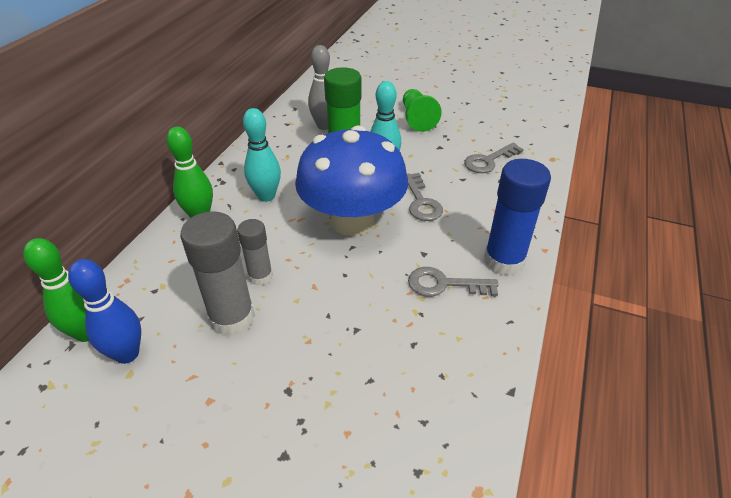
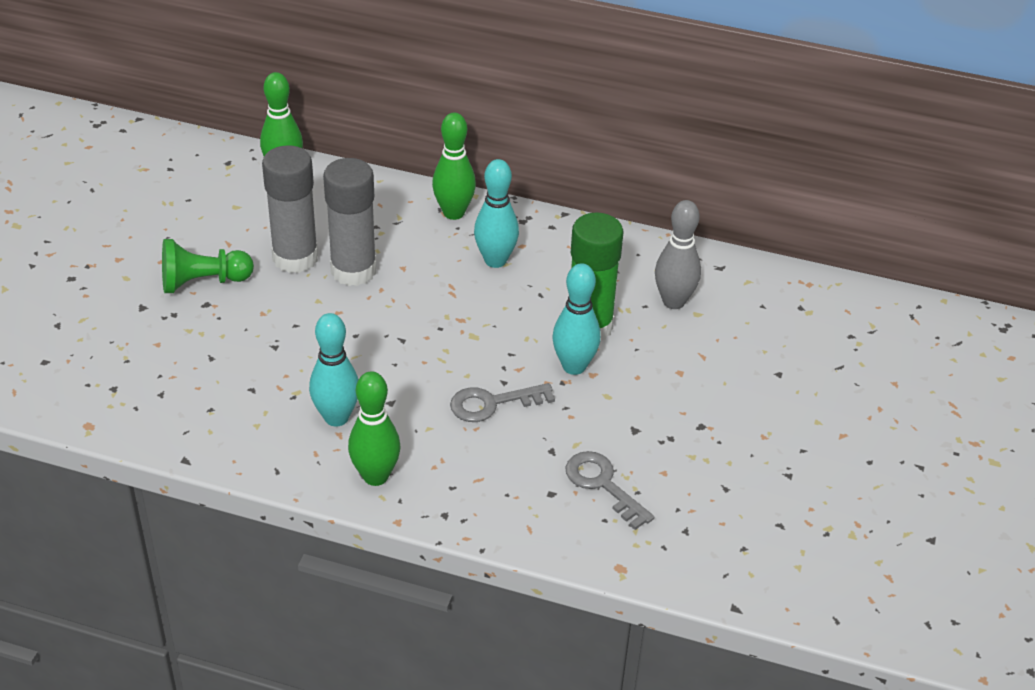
camera: 85 degrees right, 0 degrees up
(127, 354) = (257, 200): blue bowling pin -> none
(260, 276) = (353, 271): grey glue stick -> grey glue stick, size x1.70
(352, 221) = (449, 338): blue mushroom -> none
(417, 119) = (715, 406): green pawn -> green pawn (203, 282)
(444, 284) = (336, 417): grey key -> turquoise bowling pin
(504, 261) = (375, 476): blue glue stick -> green bowling pin

